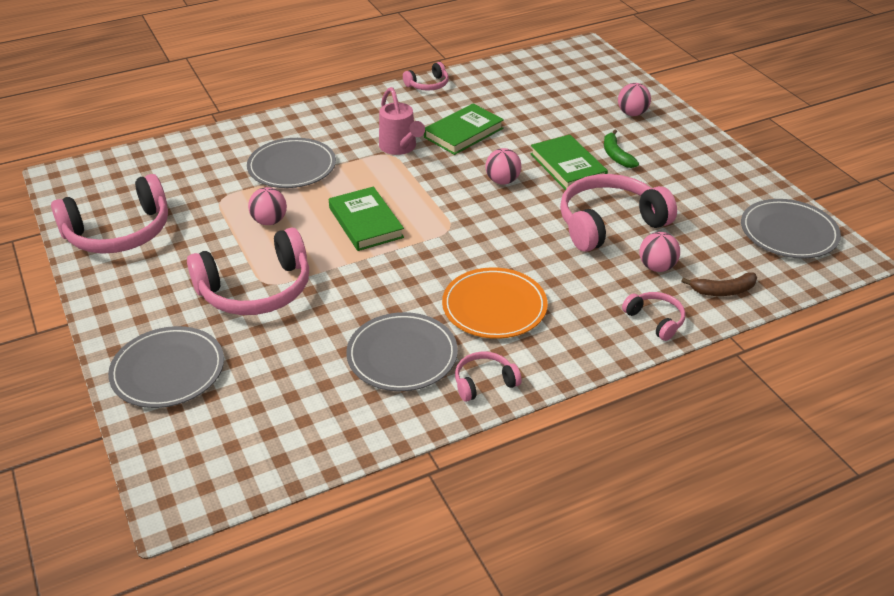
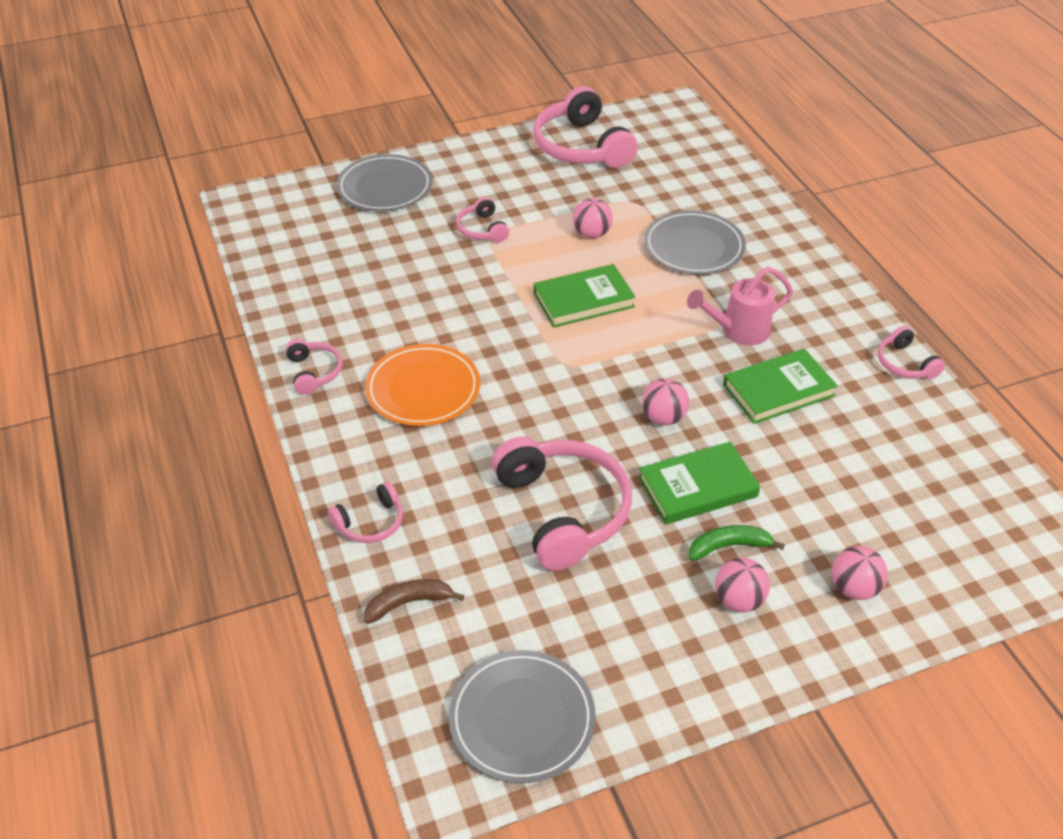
camera: 95 degrees right, 5 degrees up
(256, 290) = (482, 229): pink headphones -> pink headphones, size x0.49
(402, 355) = (366, 319): grey plate -> none
(463, 133) = (778, 390): green book -> green book turned 75 degrees counterclockwise
(657, 267) = (467, 543): pink ball -> pink ball (738, 600)
(723, 291) = (409, 603): brown banana -> brown banana turned 75 degrees clockwise

